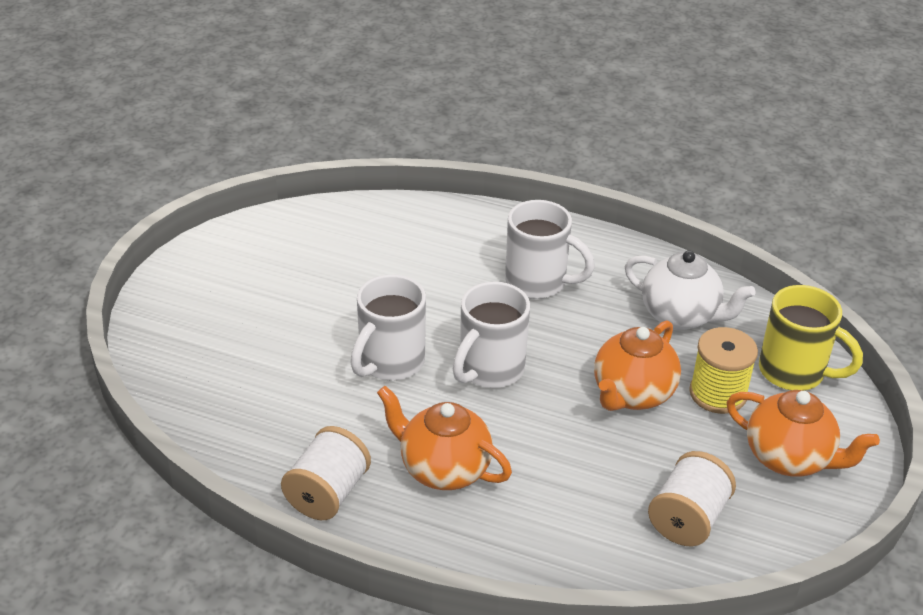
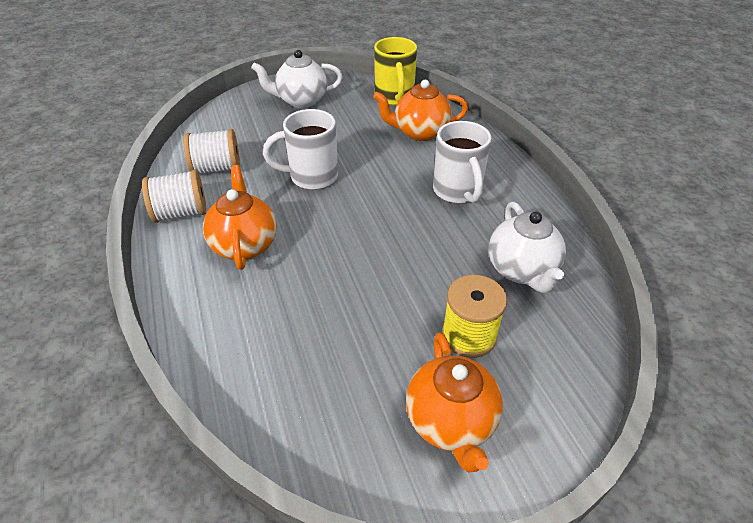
camera: 50 degrees right, 5 degrees up
(227, 290) = (301, 101): none -> white teapot
(490, 370) = (353, 215): white mug -> none
(632, 394) = (410, 290): orange teapot -> orange teapot (419, 132)
(687, 519) = (316, 392): white spool -> white spool (217, 168)
(794, 372) = (552, 369): yellow mug -> yellow mug (394, 97)

